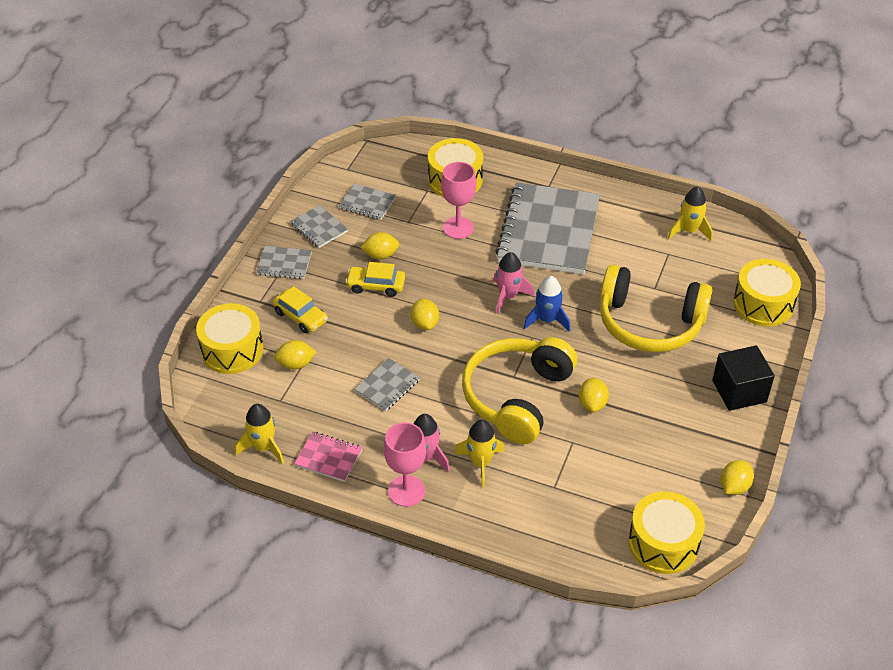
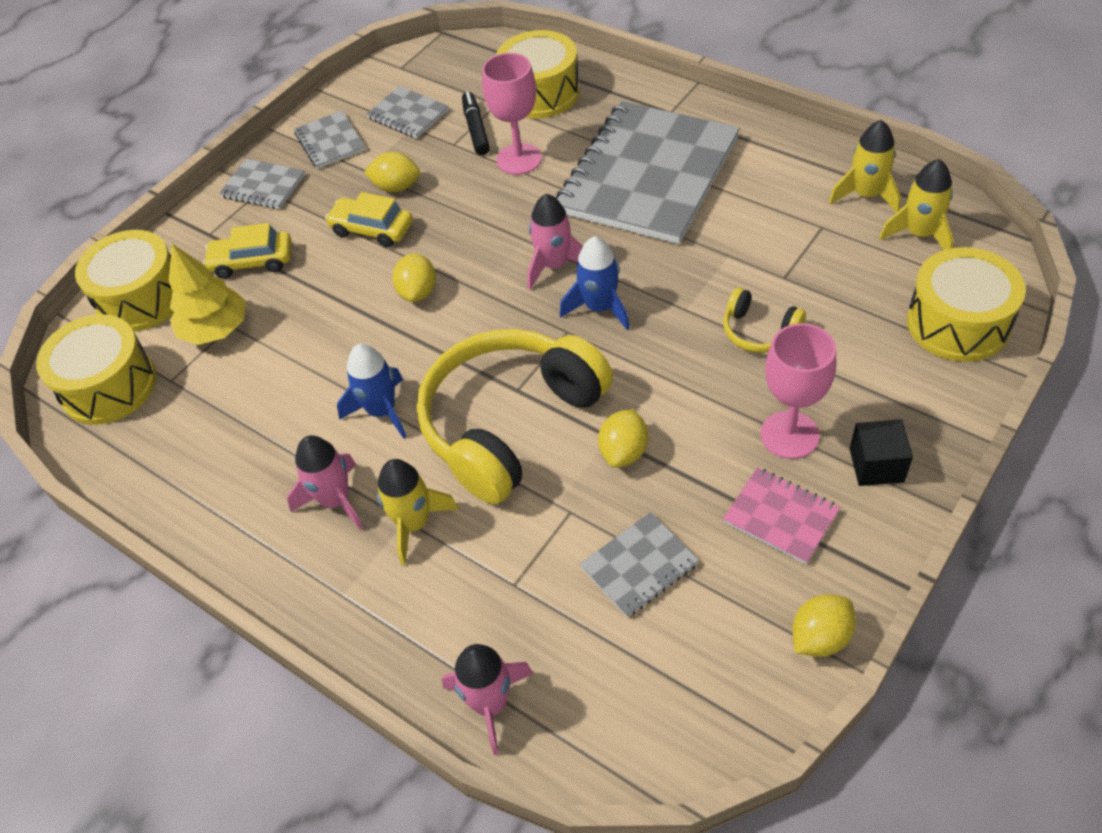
camera: 20 degrees right, 5 degrees up
(263, 447) = (116, 448): yellow rocket -> yellow rocket (919, 234)
(296, 364) = (215, 329): yellow lemon -> yellow tree
(301, 316) = (252, 261): yellow car -> yellow car turned 120 degrees clockwise
(328, 458) = (197, 479): pink notebook -> pink notebook (781, 516)
(387, 386) = (326, 379): grey notebook -> grey notebook (639, 566)
(406, 491) = (285, 552): pink goblet -> pink goblet (789, 435)
(420, 209) = (476, 129): none -> black marker
(432, 401) = (382, 411): none -> blue rocket
(564, 551) = (490, 703): none -> pink rocket
(649, 322) = (759, 331): yellow headphones -> yellow headphones, size x0.44
(663, 543) = (663, 722): yellow drum -> yellow drum (109, 386)
(739, 391) = (876, 465): black cube -> black cube, size x0.64

